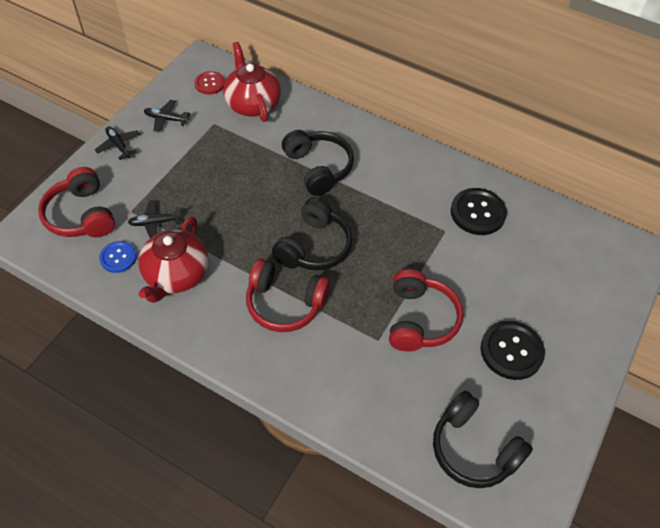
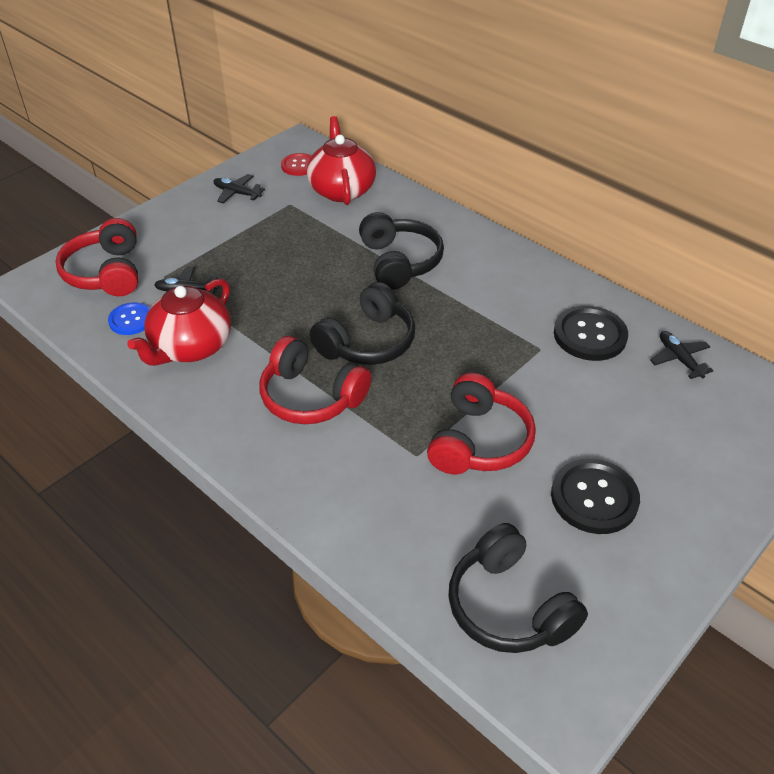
camera: 15 degrees right, 10 degrees down
(119, 145) = (174, 212): black plane -> black plane (679, 359)

